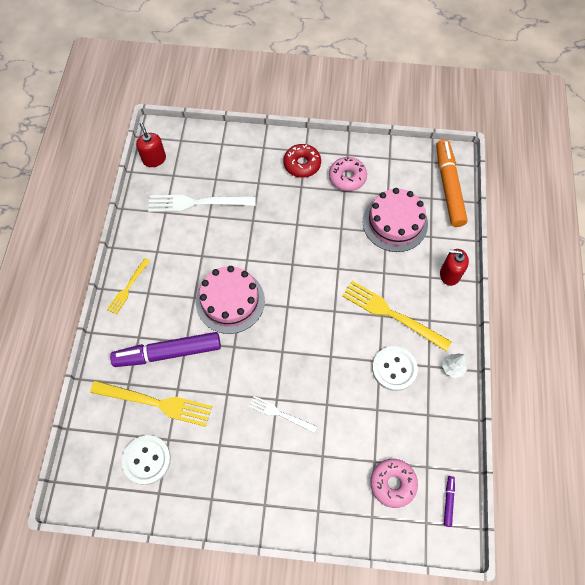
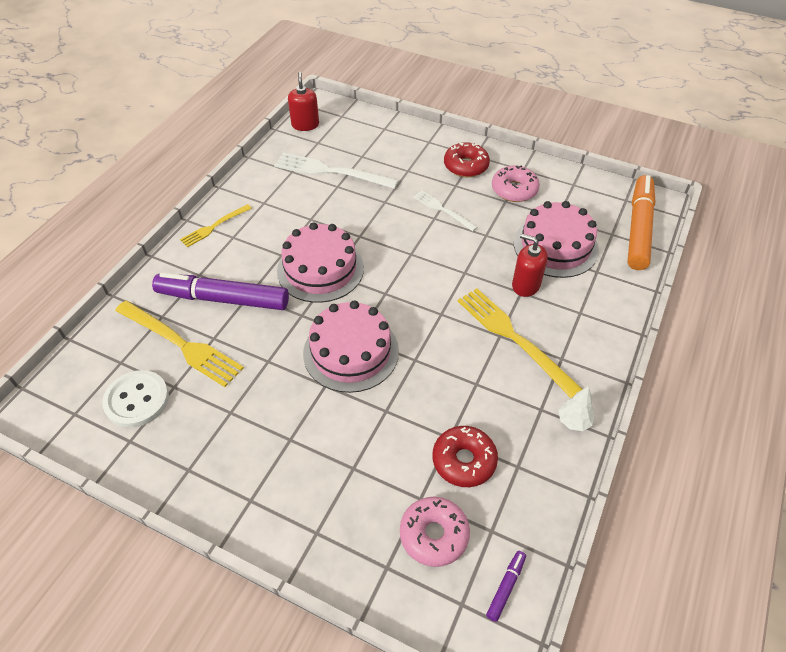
camera: 20 degrees right, 15 degrees down
(280, 414) = (321, 402): white fork -> white fork (442, 210)
(283, 365) = (351, 352): none -> pink cake
(392, 423) = (464, 461): none -> red donut
(394, 369) = (492, 398): white button -> none
(449, 274) = (607, 316): red soap dispenser -> red soap dispenser (525, 285)

